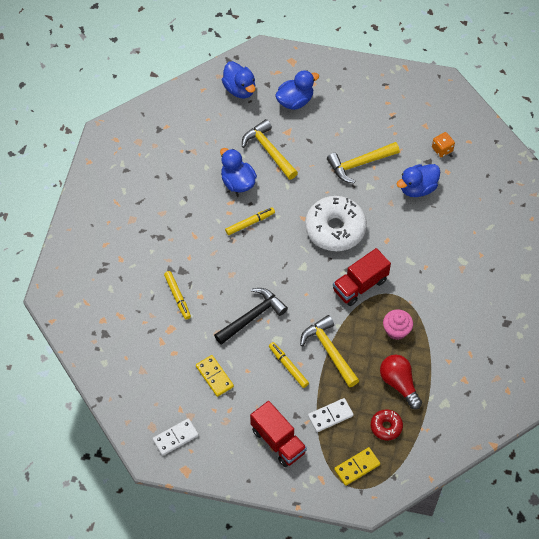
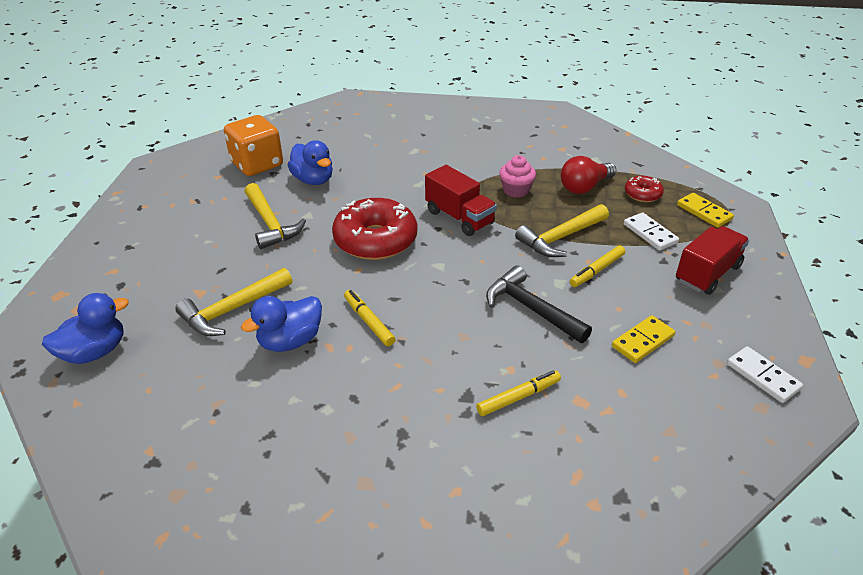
camera: 95 degrees left, 20 degrees down
(295, 101) = (142, 287): blue duck -> none
(335, 229) = (375, 240): white donut -> red donut
(442, 149) = (257, 164): orange dice -> orange dice, size x2.04

